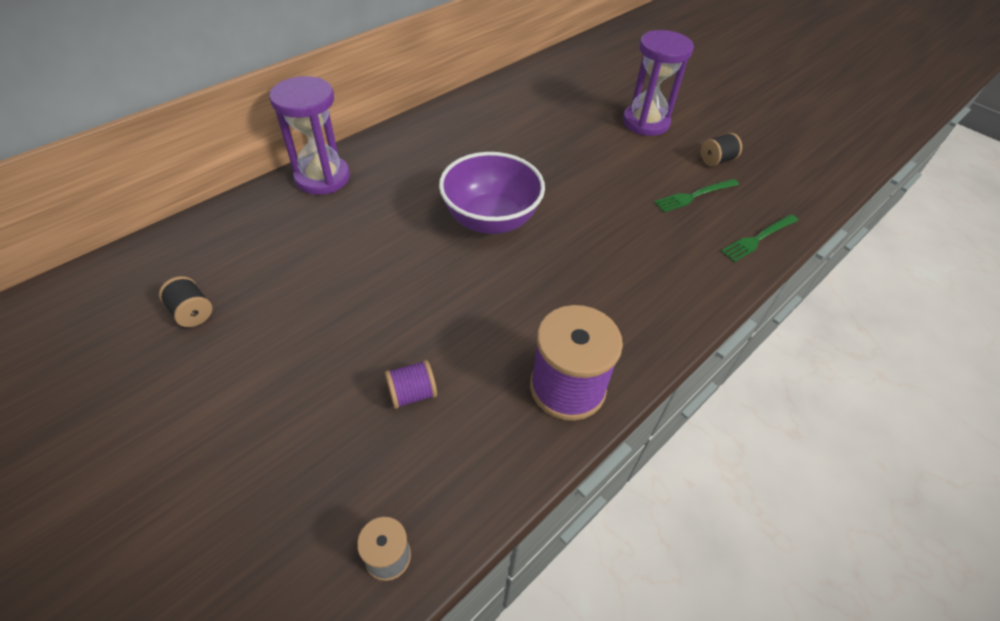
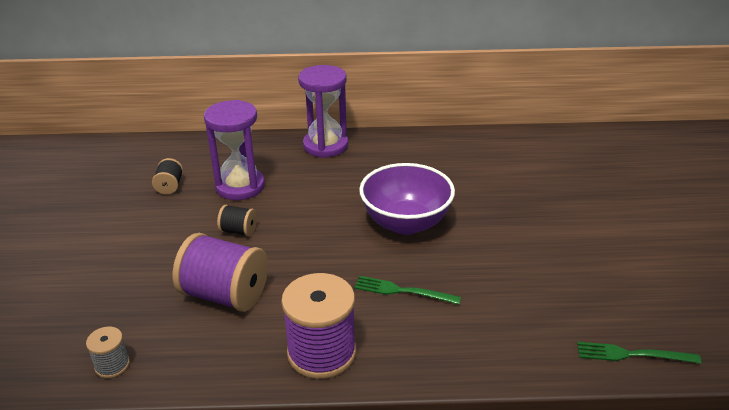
camera: 45 degrees right, 15 degrees down
(412, 394) = (225, 295): purple spool -> purple spool, size x2.05
(645, 122) = (642, 215): purple hourglass -> purple hourglass (240, 186)
(694, 196) = (611, 291): green fork -> green fork (403, 291)
(716, 160) = (679, 275): black spool -> black spool (238, 231)

